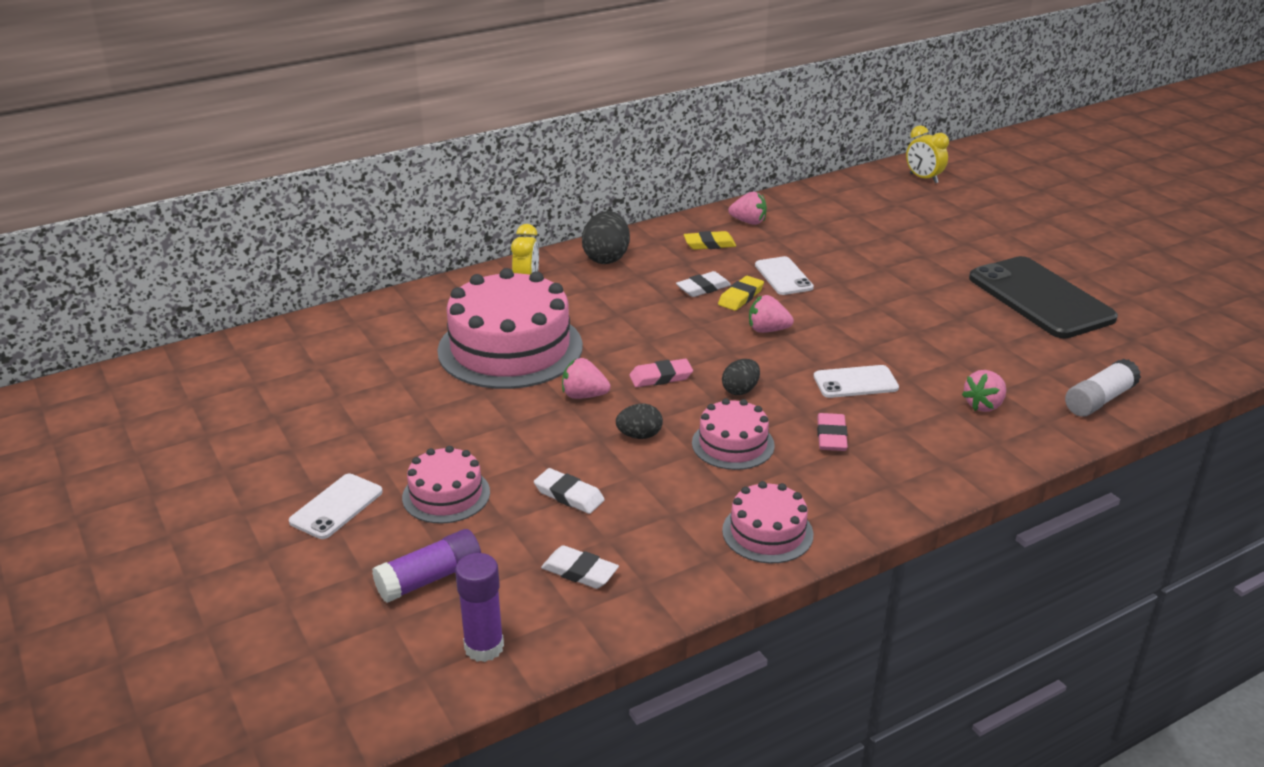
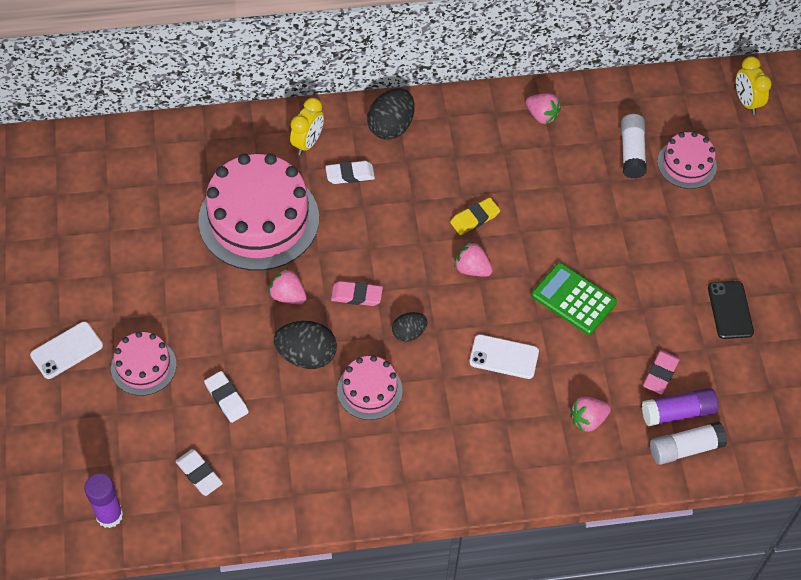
camera: 20 degrees right, 25 degrees up
(430, 578) = (101, 442): purple glue stick -> purple glue stick (678, 412)
(639, 435) = (306, 355): black egg -> black egg, size x1.68
(703, 288) = (450, 196): white eraser -> white eraser (350, 174)
(709, 244) = (489, 136): yellow eraser -> none
(767, 532) = (343, 487): pink cake -> pink cake (686, 164)
(783, 276) = (526, 204): white phone -> none
(831, 436) = (447, 409): pink eraser -> pink eraser (660, 374)
(852, 225) = (631, 152): none -> white glue stick
(887, 326) = (573, 299): none -> green calculator
(1040, 298) = (730, 310): black phone -> black phone, size x0.50

